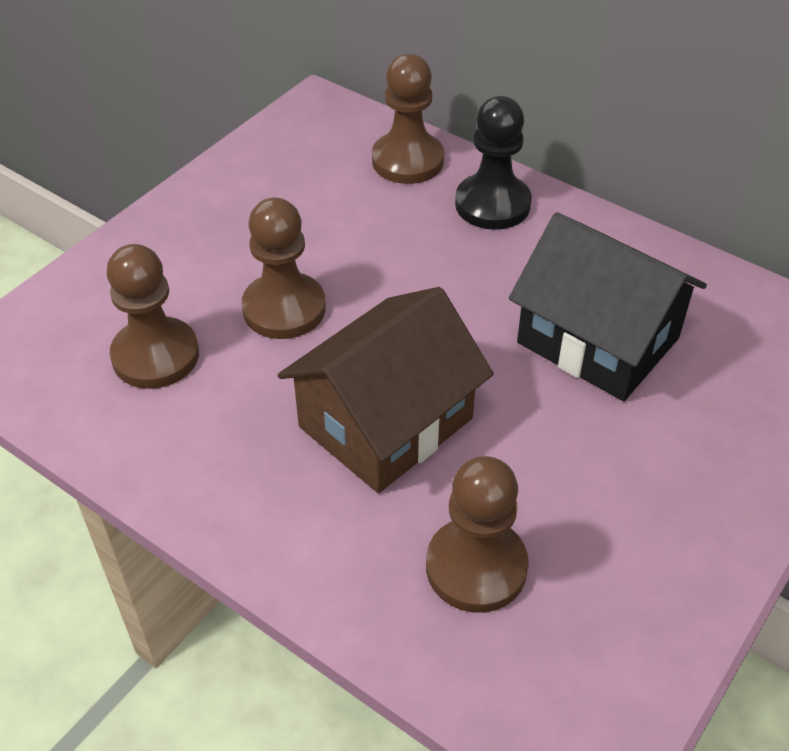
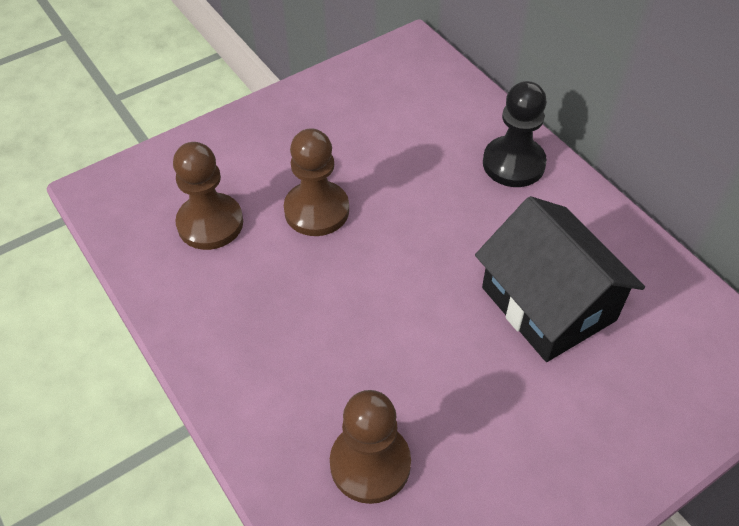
camera: 20 degrees right, 5 degrees up
(386, 422) = (352, 325): brown house -> none
(407, 161) = (462, 110): brown pawn -> none

